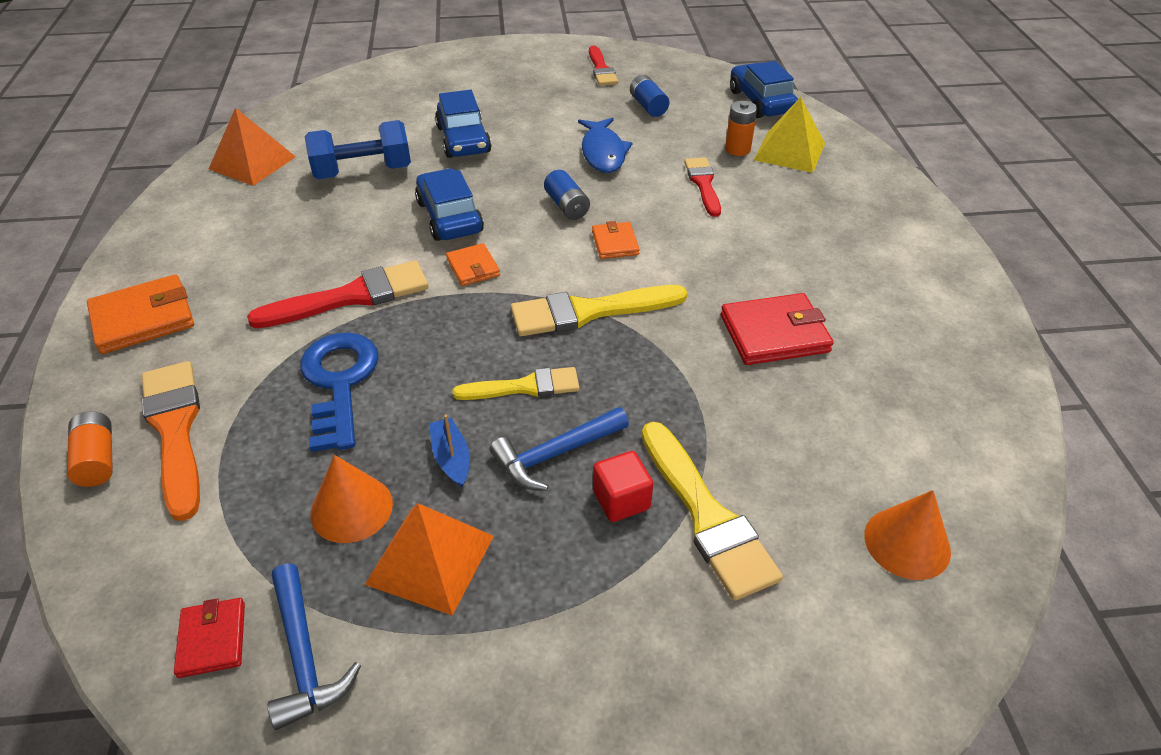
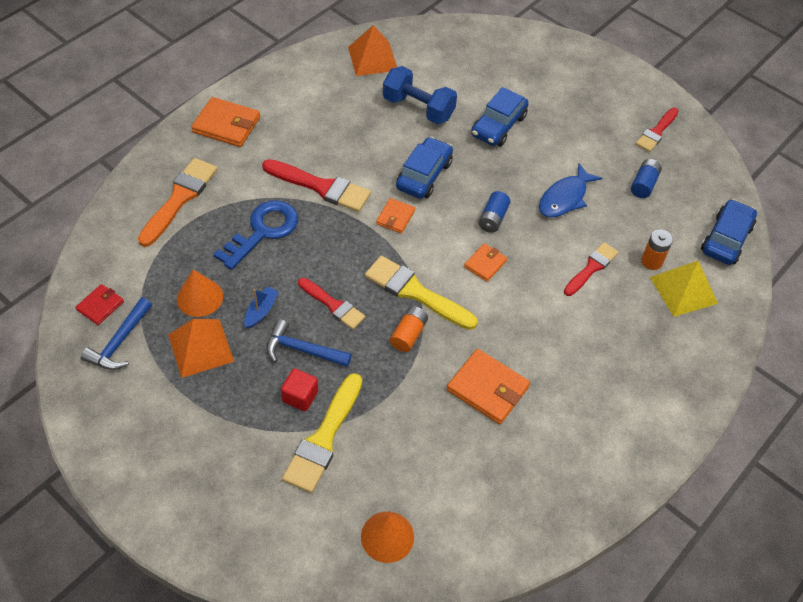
camera: 45 degrees right, 10 degrees up
(97, 459) = (141, 188): orange battery -> orange battery (408, 334)
(524, 387) = (333, 305): yellow brush -> red brush
(774, 334) = (487, 388): red wallet -> orange wallet

